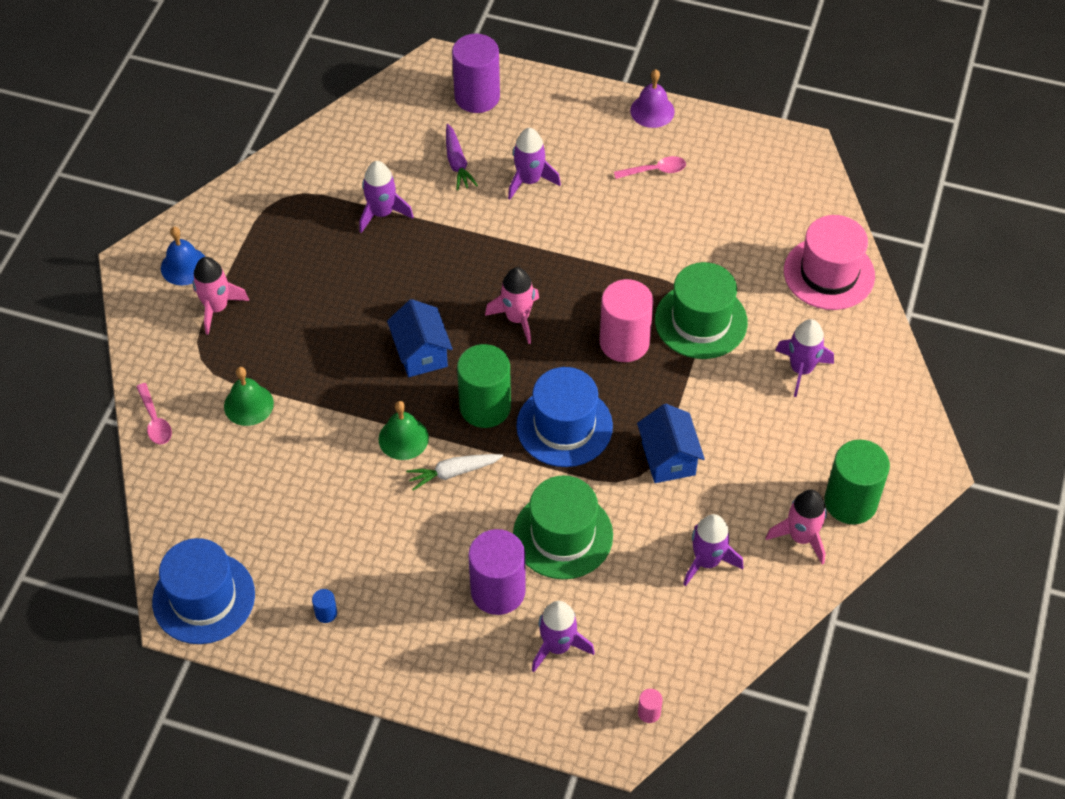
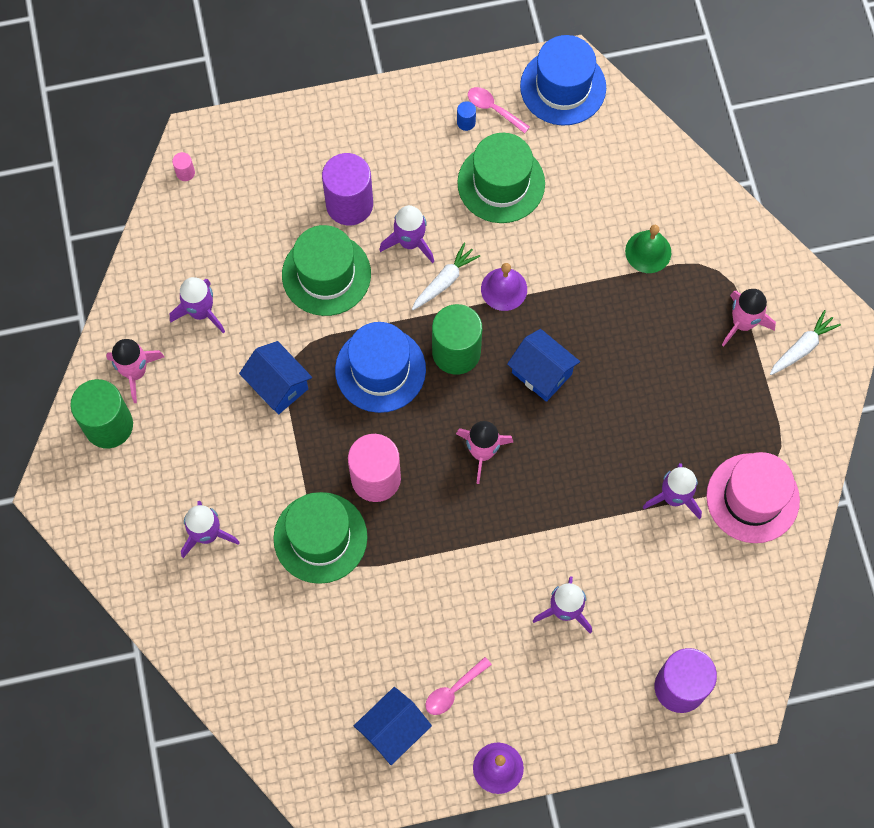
camera: 150 degrees right, 15 degrees up
(155, 421) = (710, 199): pink spoon -> pink spoon (493, 109)
(184, 266) = (802, 347): blue bell -> white carrot
(336, 535) = (501, 183): none -> green hat
(403, 438) = (504, 289): green bell -> purple bell
(457, 163) = (645, 593): purple carrot -> none
(557, 646) = (279, 186): purple rocket -> purple rocket (410, 242)
(720, 167) = (393, 730): none -> blue house
(829, 273) = (229, 656): pink hat -> pink hat (752, 498)

